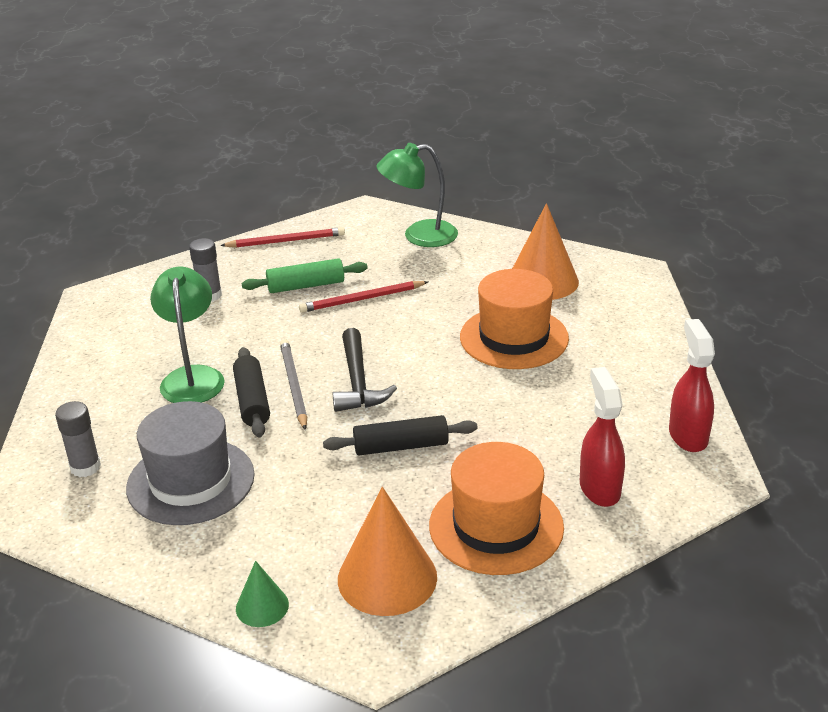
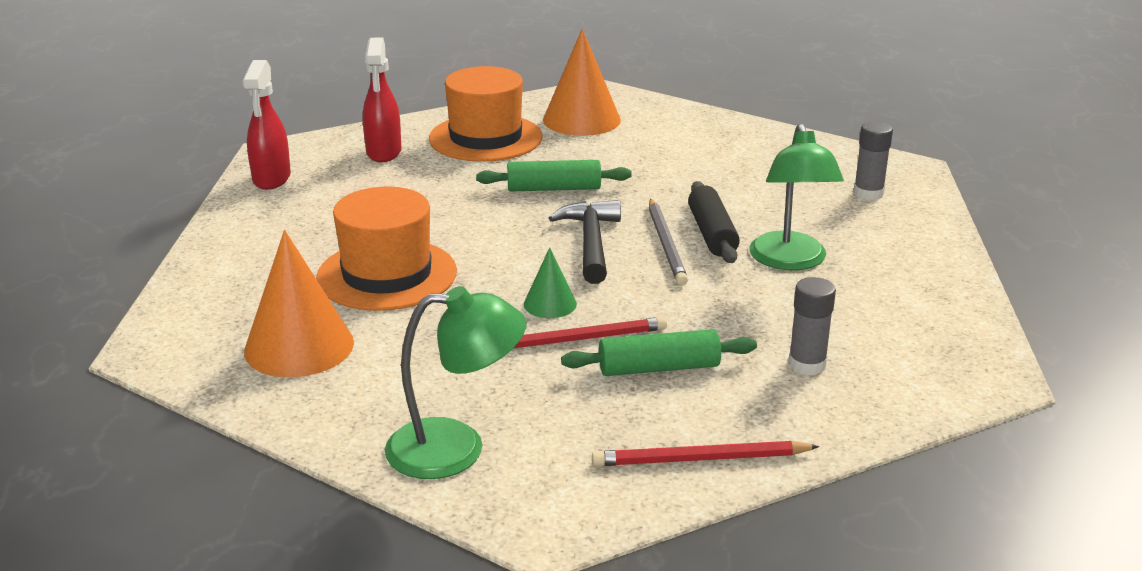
camera: 175 degrees left, 5 degrees down
(190, 481) = (758, 178): grey hat -> none
(262, 606) = (677, 113): green cone -> green cone (550, 304)
(401, 446) = (554, 188): black rolling pin -> green rolling pin

